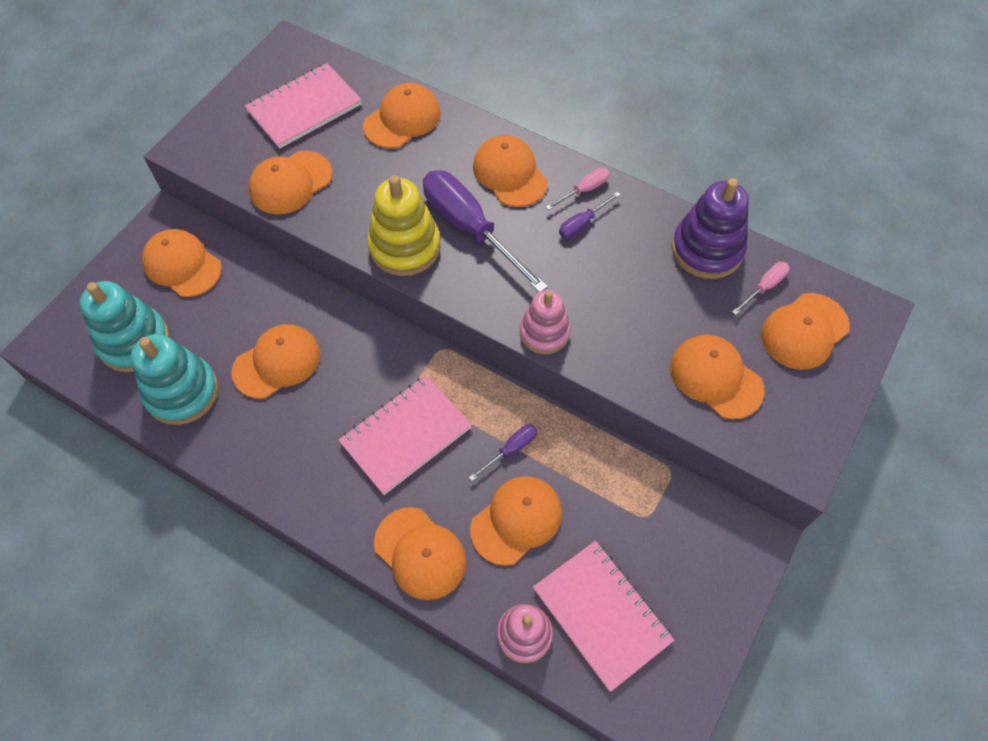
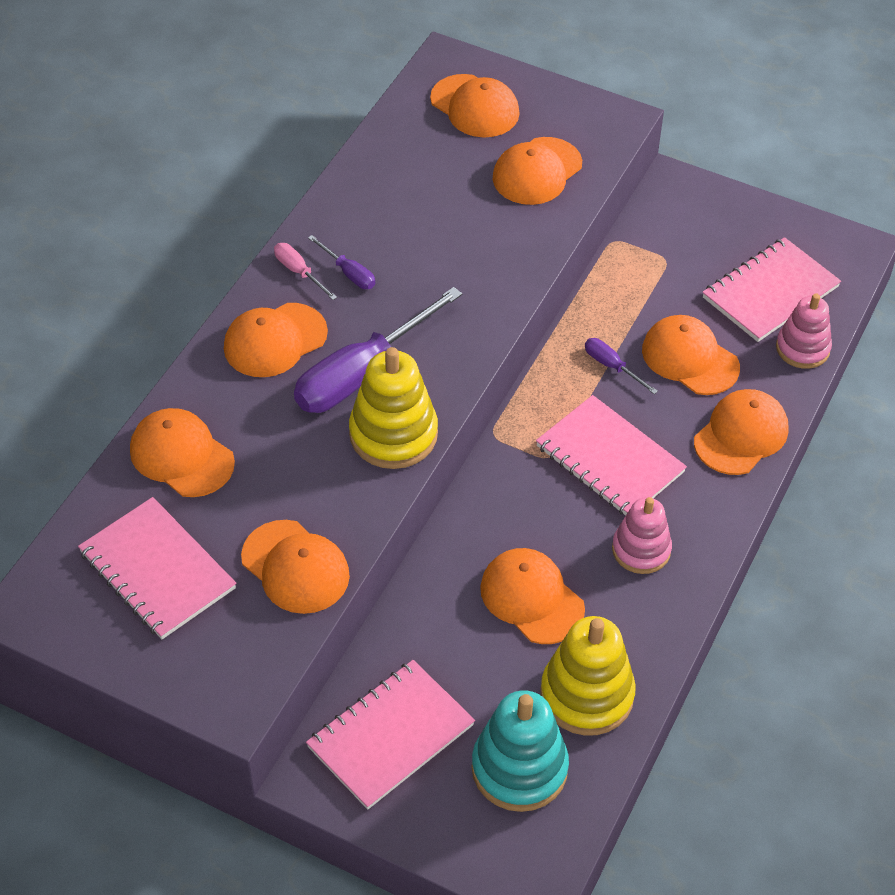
camera: 95 degrees left, 10 degrees down
(182, 265) = (391, 736): orange cap -> pink notebook
(182, 392) = (586, 695): turquoise stacking toy -> yellow stacking toy
(544, 332) = (500, 302): pink stacking toy -> pink stacking toy (641, 550)
(707, 250) = (379, 172): purple stacking toy -> none
(764, 287) = (424, 131): pink screwdriver -> none

